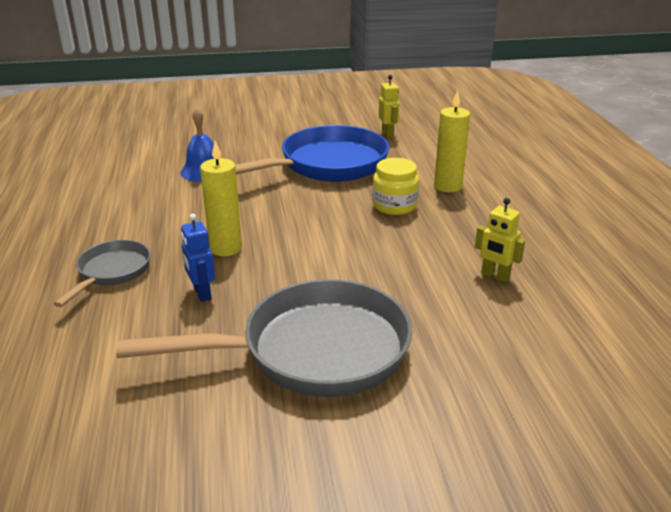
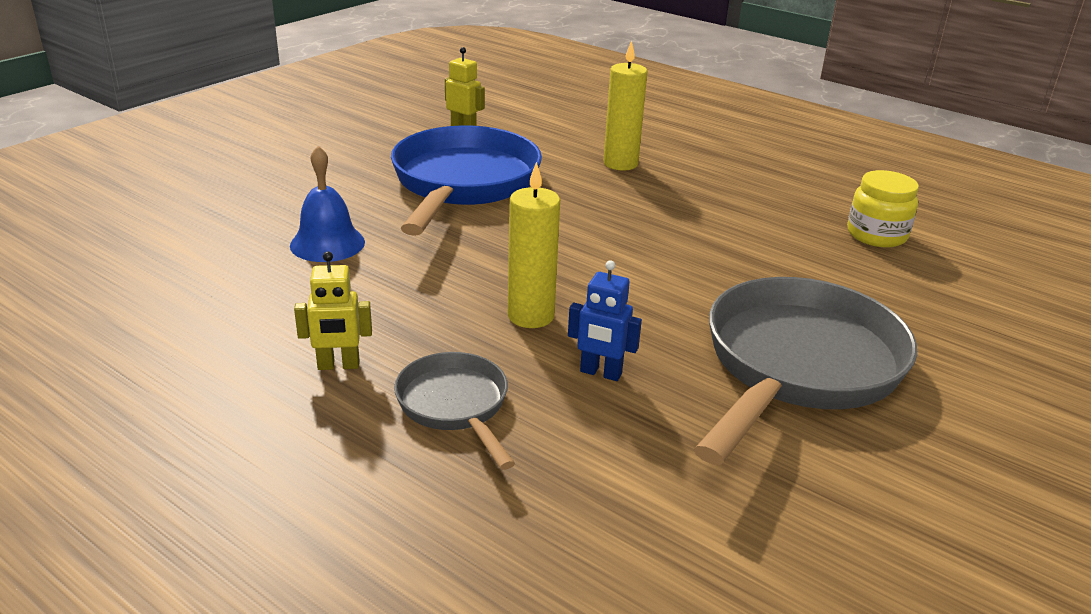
camera: 45 degrees left, 0 degrees up
(394, 206) = (609, 201): yellow jar -> yellow jar (876, 235)
(495, 276) = (801, 230): yellow robot -> yellow robot (338, 365)

